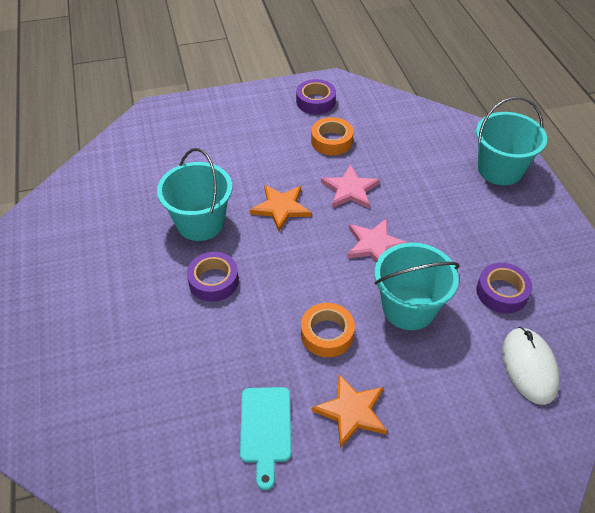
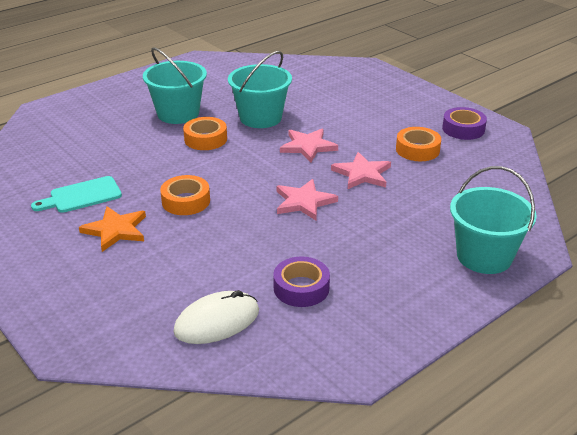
camera: 65 degrees right, 15 degrees down
(213, 281) = (205, 139): purple tape -> orange tape
(281, 208) = (308, 146): orange star -> pink star
(408, 308) = (242, 236): turquoise bucket -> turquoise bucket (178, 113)

